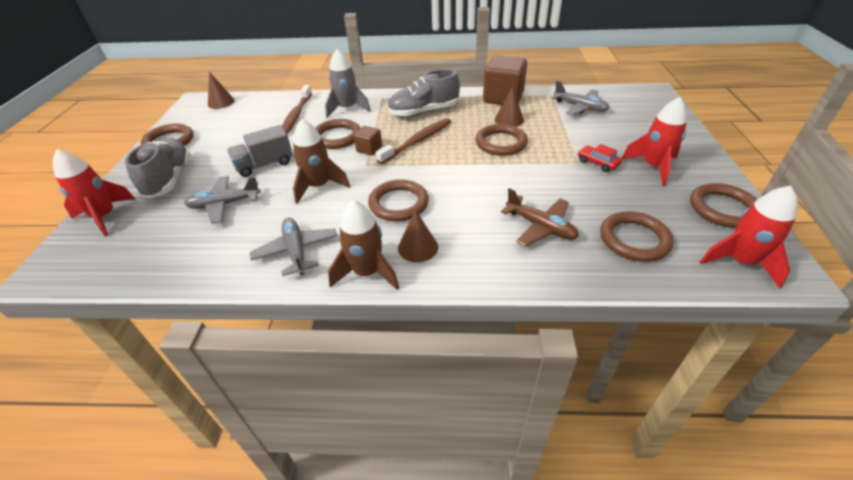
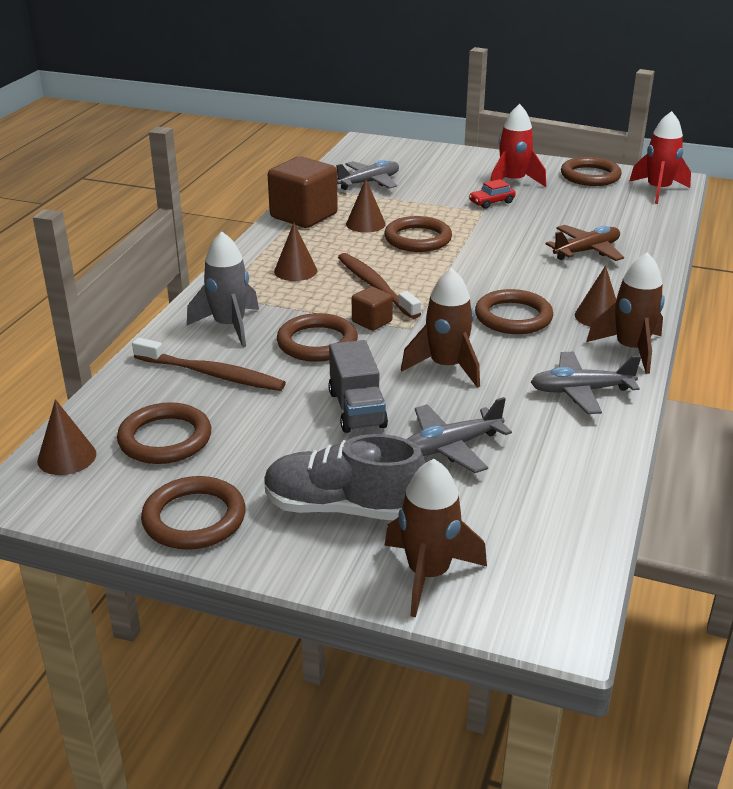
camera: 75 degrees left, 10 degrees down
(105, 217) = (428, 574): red rocket -> brown rocket
(225, 204) = (451, 447): grey plane -> grey plane turned 60 degrees clockwise
(423, 112) = (295, 271): grey shoe -> brown cone
(634, 239) = (619, 218): brown ring -> brown ring (165, 439)

